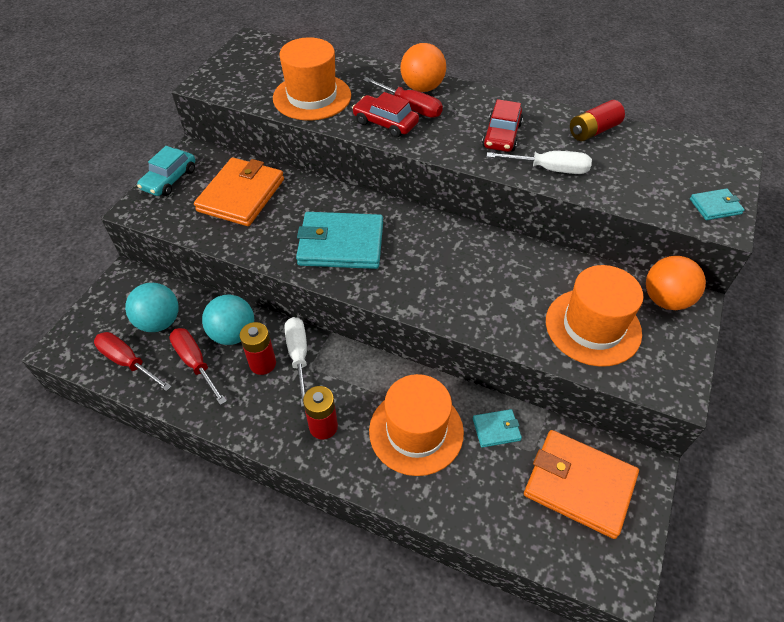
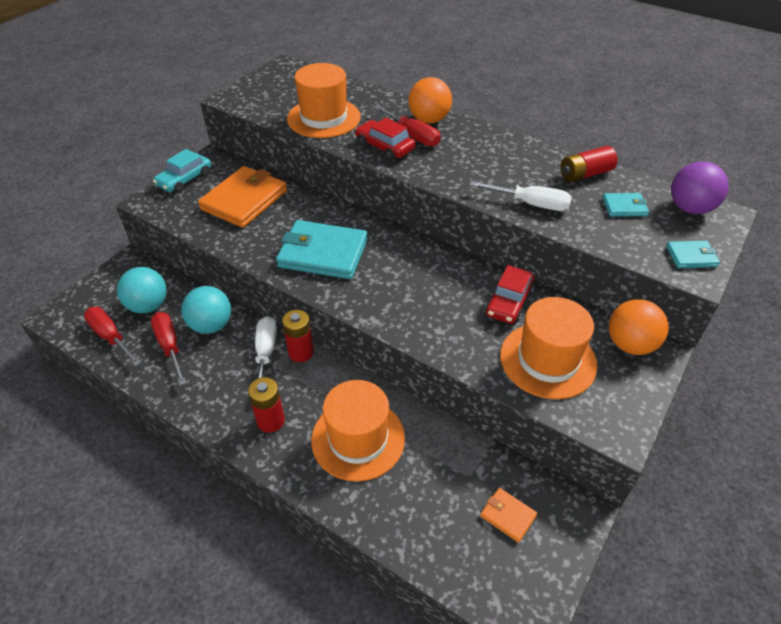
camera: 10 degrees right, 5 degrees down
(262, 363) = (230, 355): red battery -> red battery (301, 352)
(496, 429) = (437, 449): turquoise wallet -> turquoise wallet (624, 207)
(502, 135) = (493, 169): red car -> red car (509, 302)
(579, 484) = (508, 516): orange wallet -> orange wallet, size x0.47
(701, 156) = (690, 208): none -> purple ball

